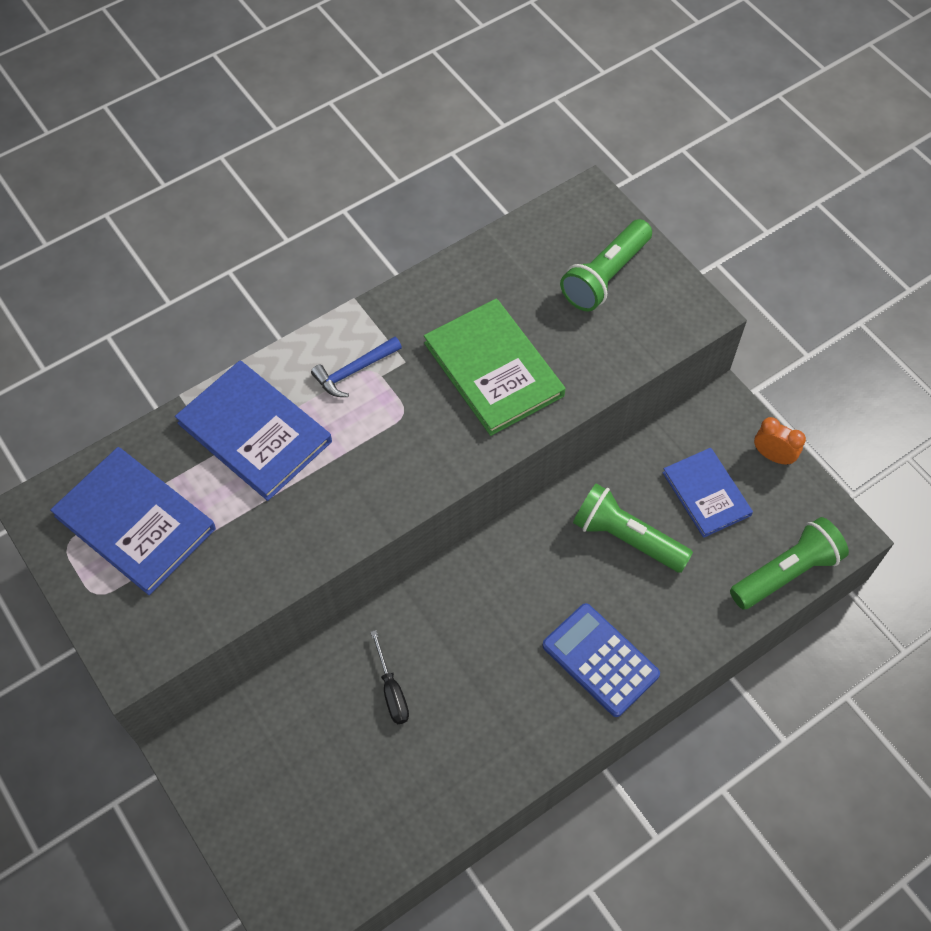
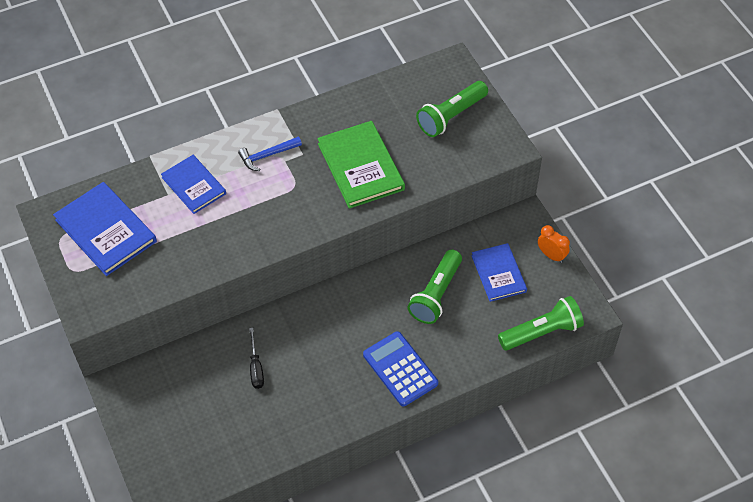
camera: 10 degrees right, 5 degrees down
(254, 432) = (193, 186): blue book -> blue book, size x0.66
(626, 538) = (436, 294): green flashlight -> green flashlight turned 105 degrees counterclockwise

